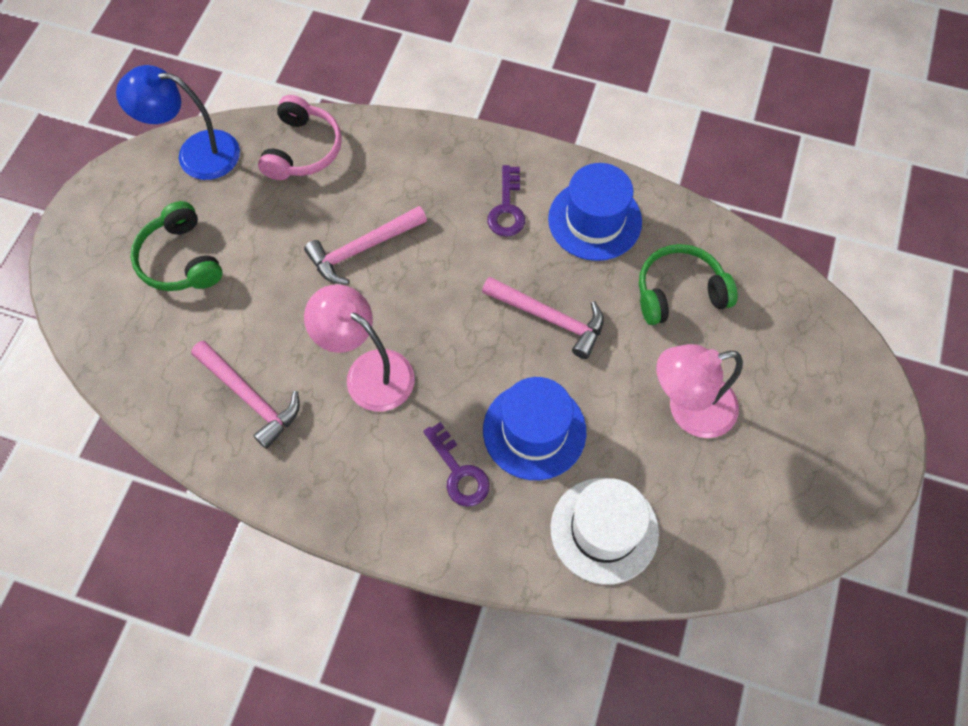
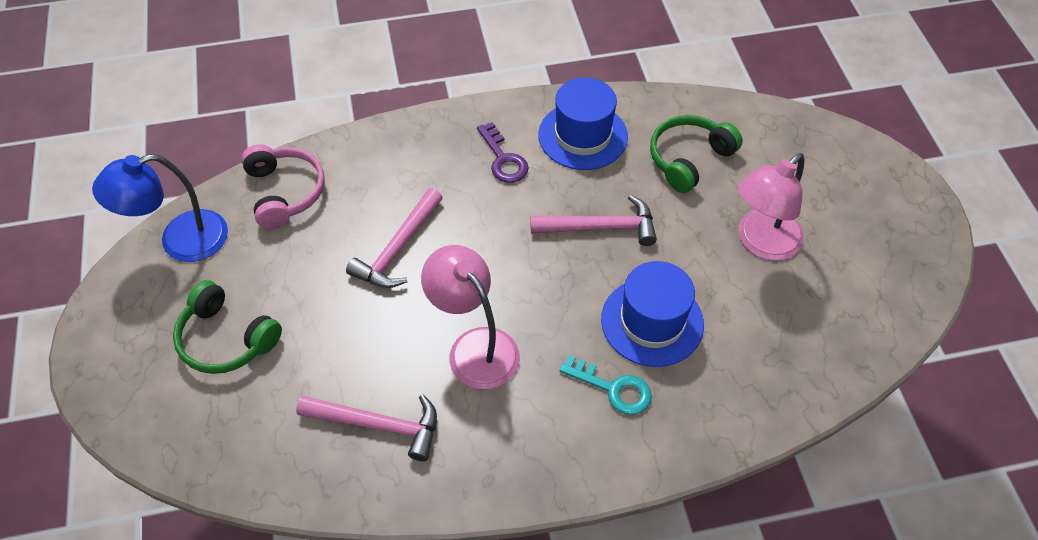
camera: 30 degrees left, 10 degrees down
(368, 371) = (474, 347): pink lamp -> pink lamp turned 45 degrees clockwise
(459, 472) = (613, 388): purple key -> turquoise key
(604, 530) = (765, 370): white hat -> none

